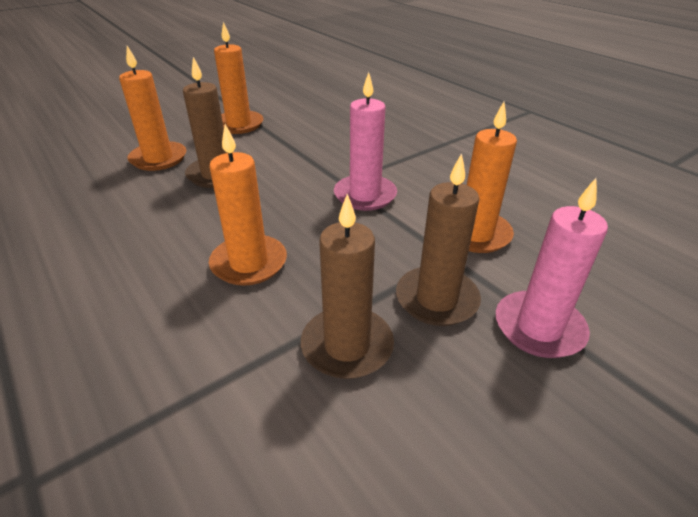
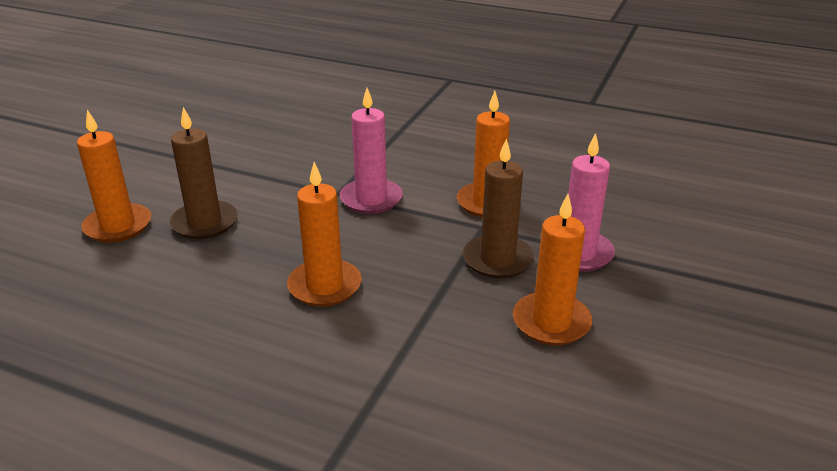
camera: 30 degrees left, 5 degrees down
(239, 124) = (169, 165): orange candle -> orange candle (551, 322)
(347, 346) = (461, 313): brown candle -> none

